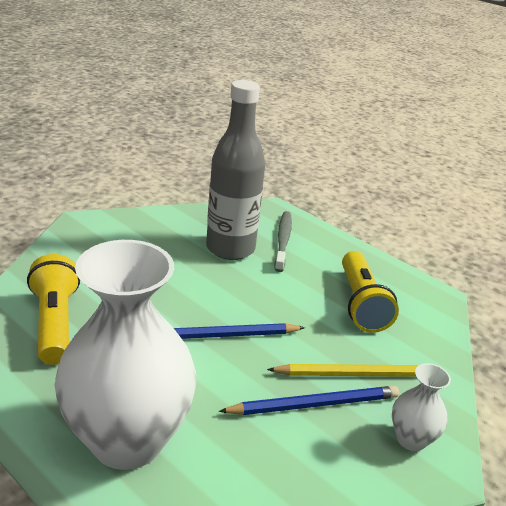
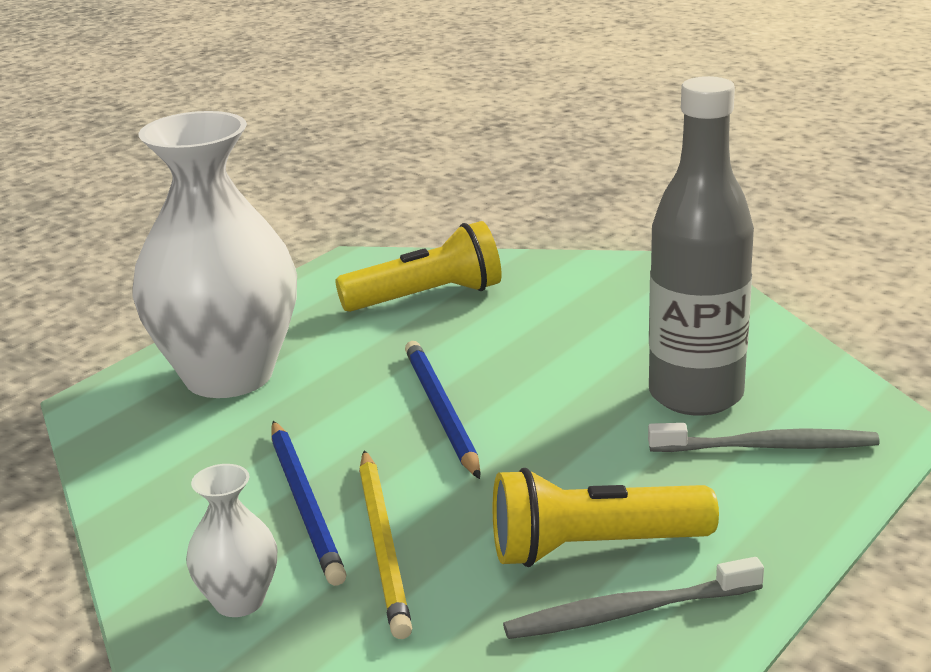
camera: 90 degrees right, 5 degrees down
(408, 303) = (627, 612): none -> grey toothbrush

